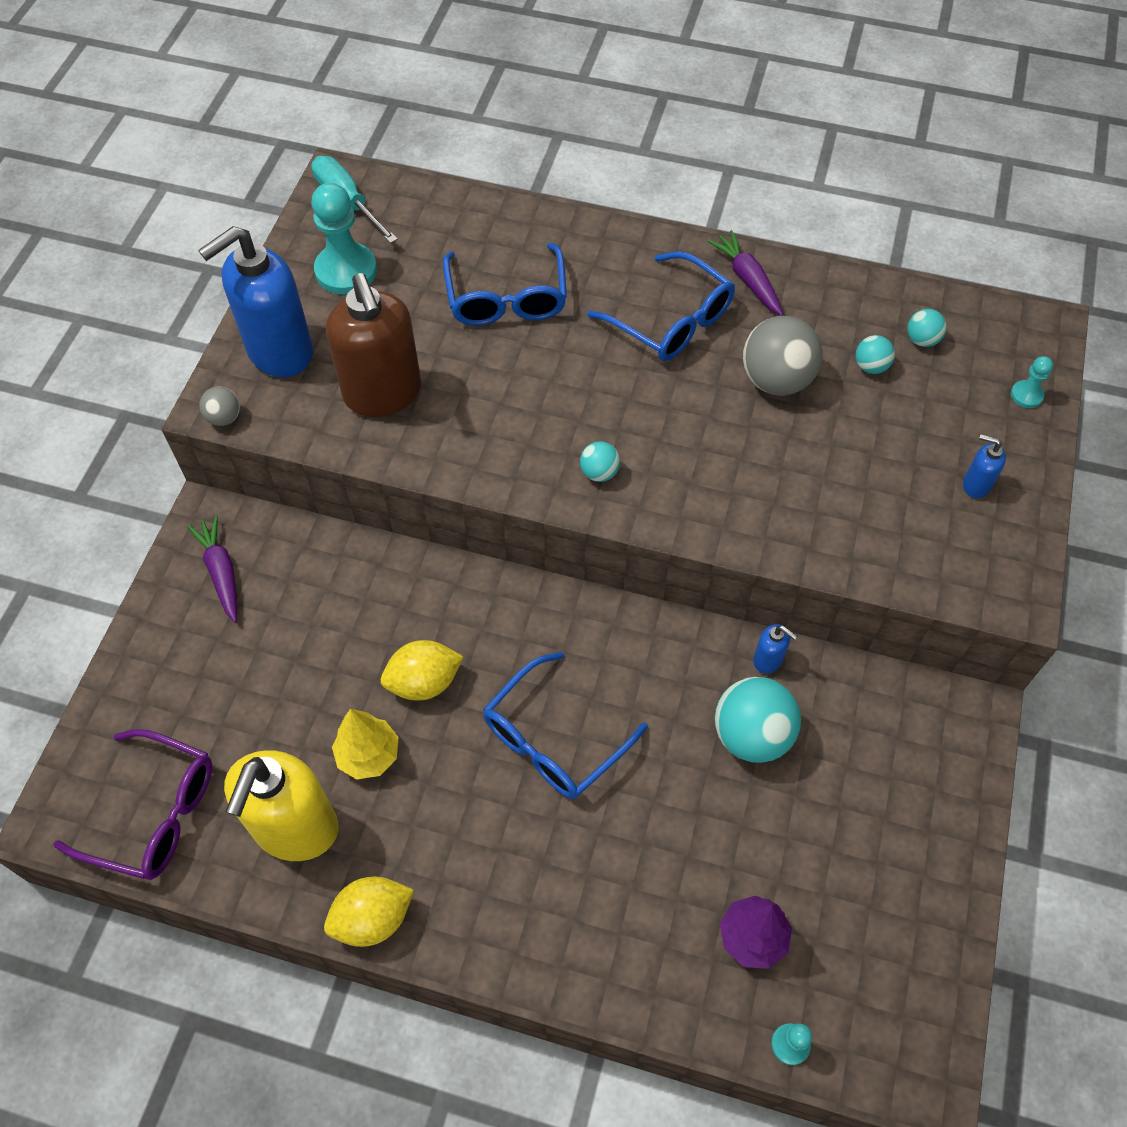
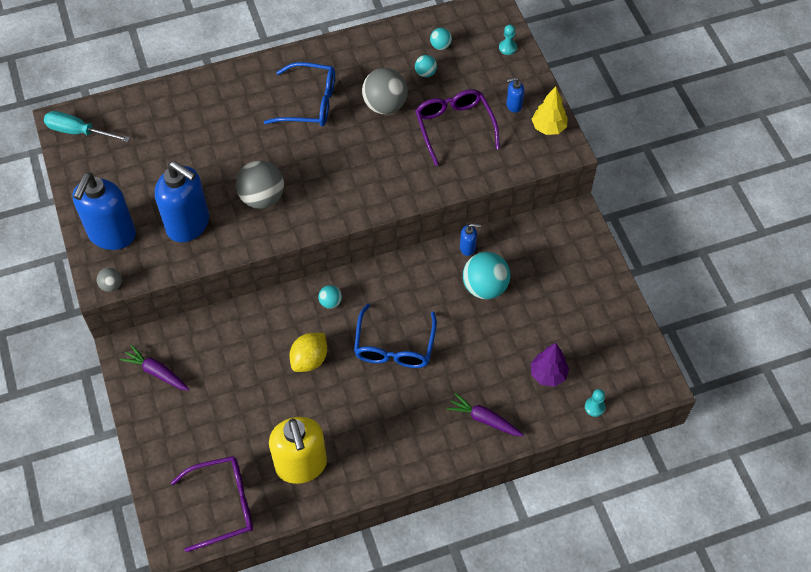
camera: 35 degrees left, 0 degrees up
(346, 271) = (111, 171): turquoise pawn -> none
(368, 755) = (309, 410): yellow tree -> yellow tree (548, 127)
(372, 919) = (371, 479): yellow lemon -> none
(383, 394) = (188, 224): brown soap dispenser -> blue soap dispenser
(506, 299) = (214, 138): blue glasses -> none
(506, 413) = (262, 198): none -> grey ball
(599, 472) = (333, 200): turquoise ball -> turquoise ball (330, 302)
(747, 279) = (332, 60): purple carrot -> purple carrot (484, 419)
(858, 467) = (454, 127): none -> purple glasses

